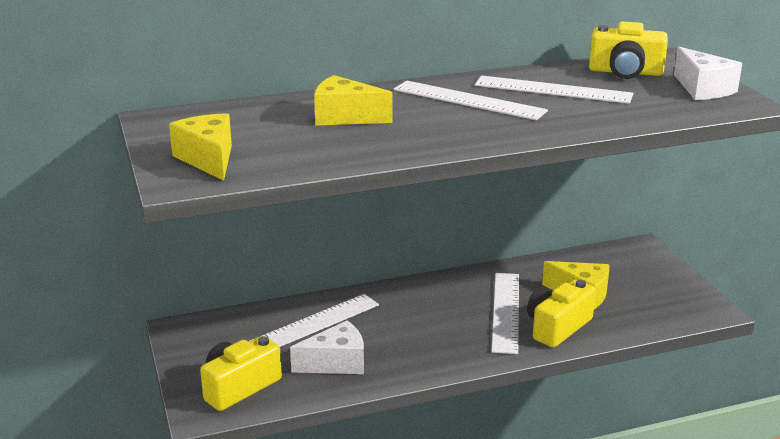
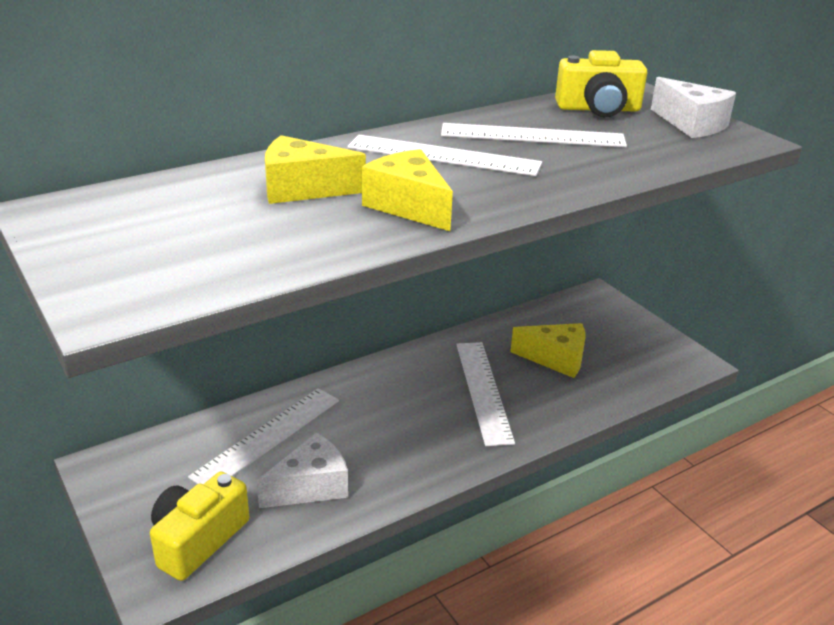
camera: 15 degrees left, 5 degrees up
(208, 159) = (140, 267): yellow cheese -> yellow cheese (408, 206)
(557, 327) = (545, 403): yellow camera -> none

